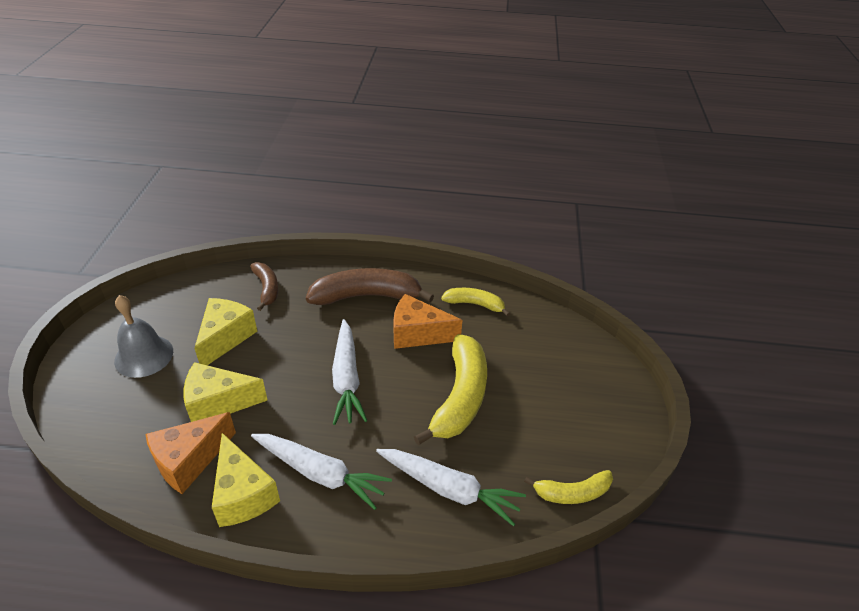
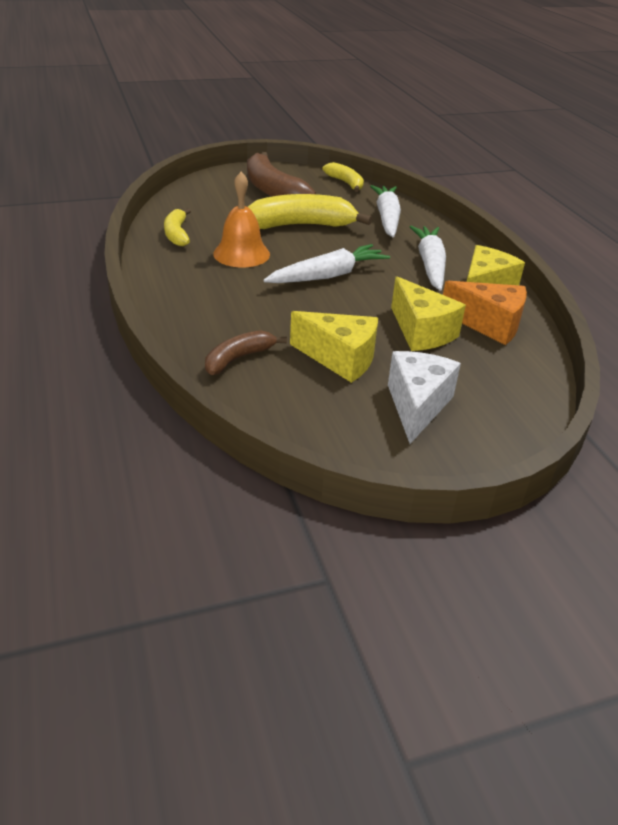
camera: 115 degrees left, 5 degrees down
(144, 356) = (417, 406): grey bell -> white cheese
(225, 338) = (340, 359): yellow cheese -> yellow cheese turned 150 degrees counterclockwise
(366, 296) = (205, 290): brown banana -> brown banana (273, 190)
(418, 334) = (241, 254): orange cheese -> orange bell

